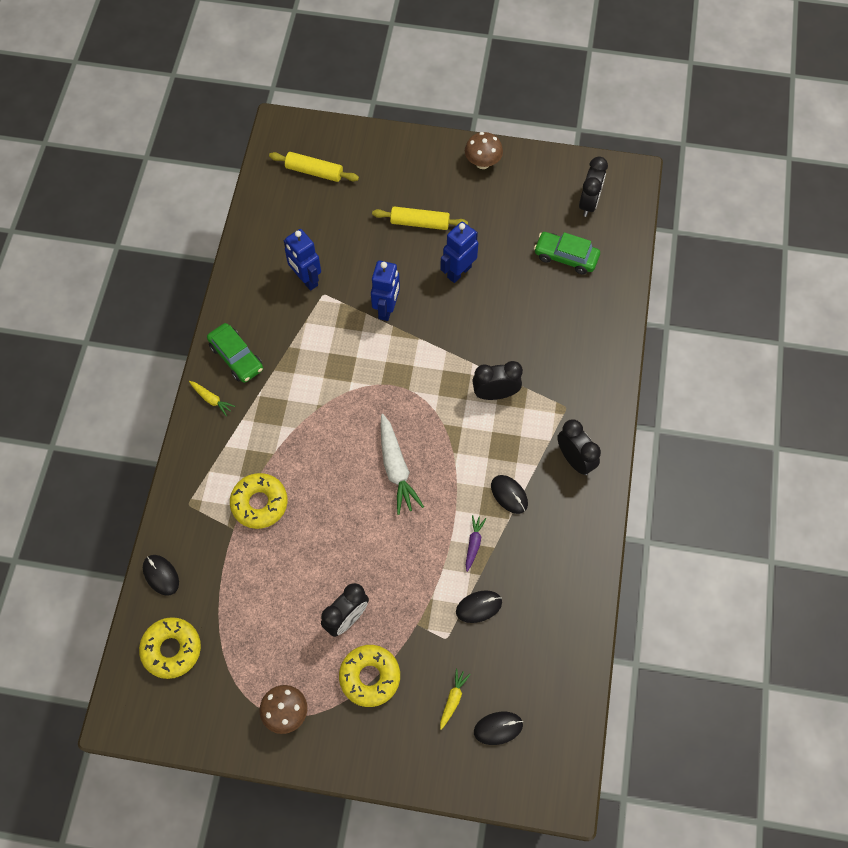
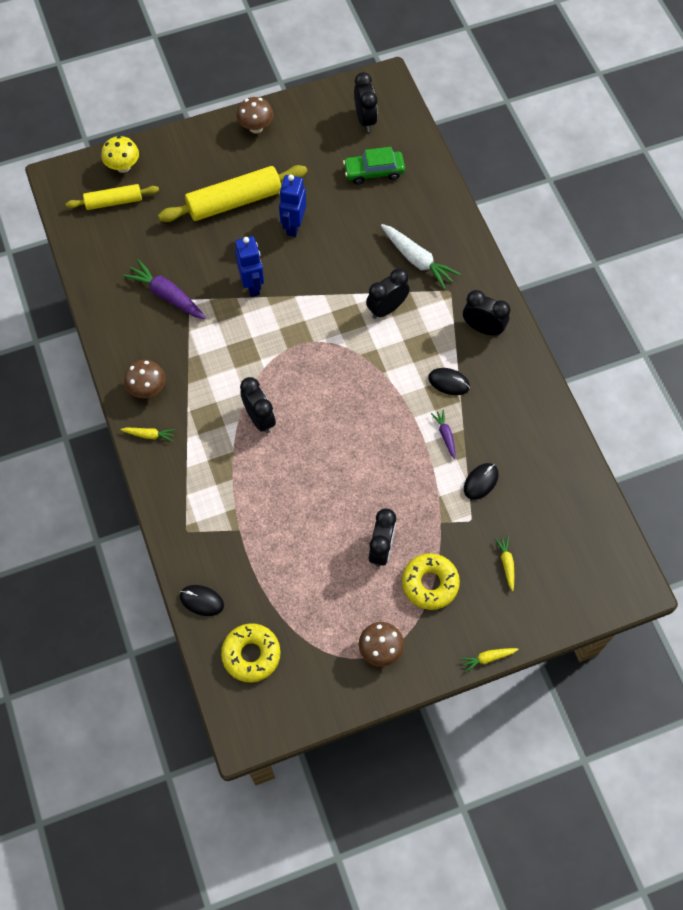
camera: 30 degrees left, 0 degrees up
(236, 357) = (148, 389): green car -> brown mushroom
(259, 503) = (248, 497): yellow donut -> none
(306, 279) = (166, 295): blue robot -> purple carrot
(315, 436) = (259, 418): none -> black clock
(342, 143) = (123, 167): none -> yellow mushroom
(377, 780) = (487, 658): none -> yellow carrot
(396, 468) = (344, 409): white carrot -> white carrot (417, 260)
(419, 223) = (234, 201): yellow rolling pin -> yellow rolling pin, size x1.67
(498, 728) = (555, 565): black mouse -> none

